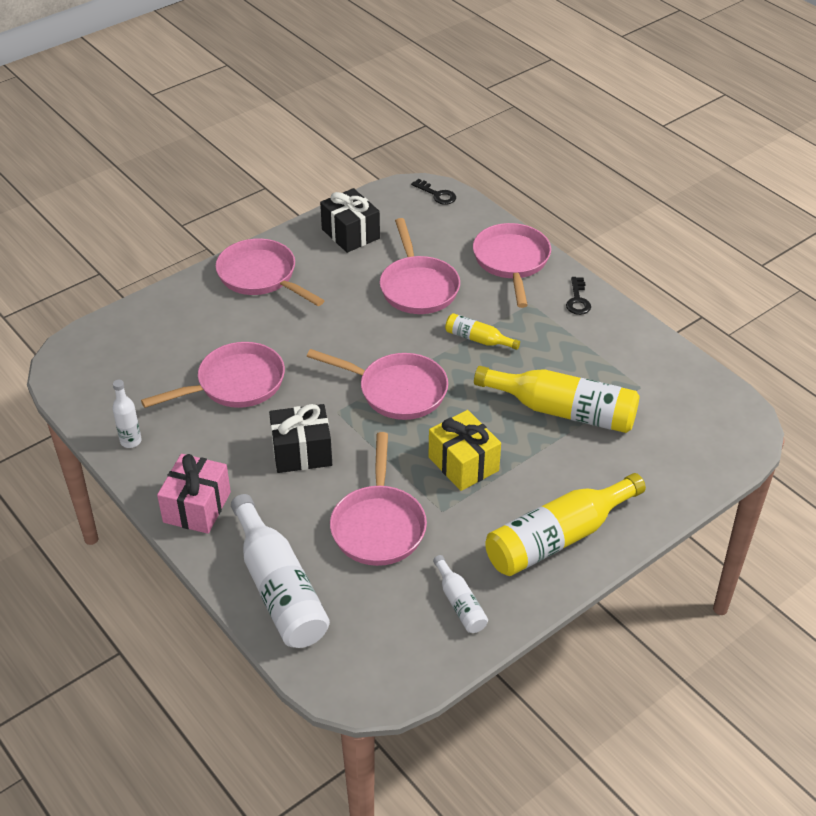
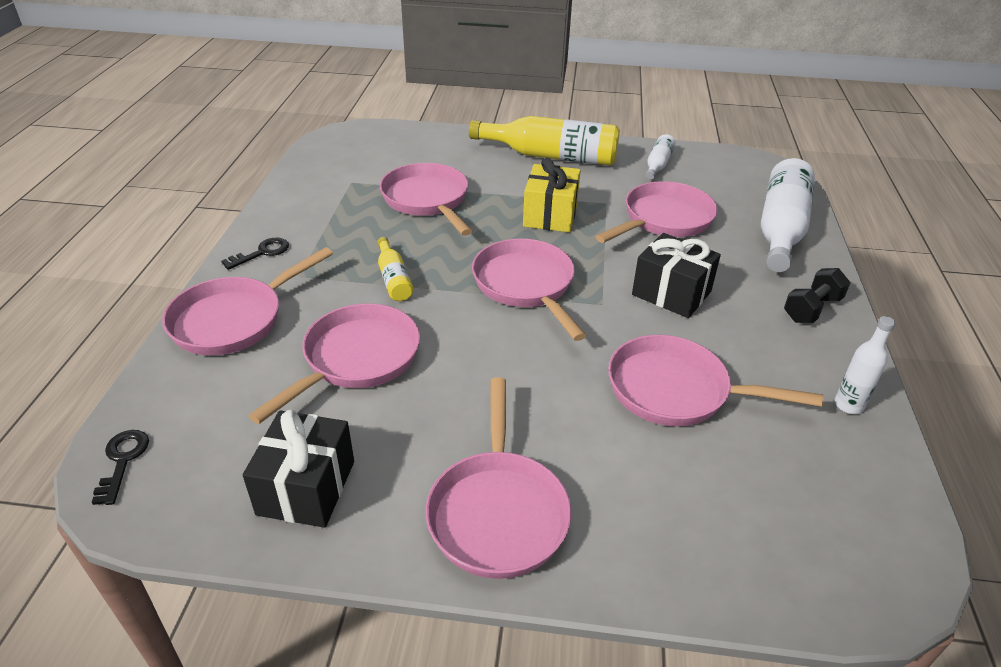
camera: 135 degrees left, 5 degrees down
(197, 507) = (812, 309): pink gift -> black dumbbell
(563, 411) = (427, 200): yellow bottle -> pink pan

